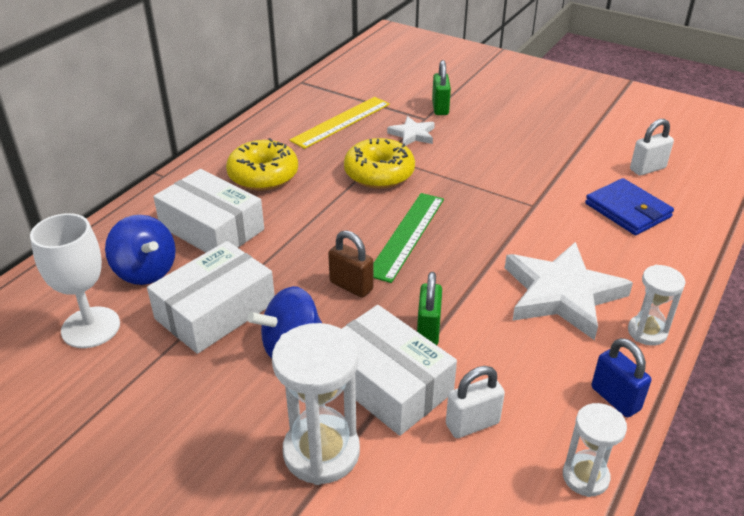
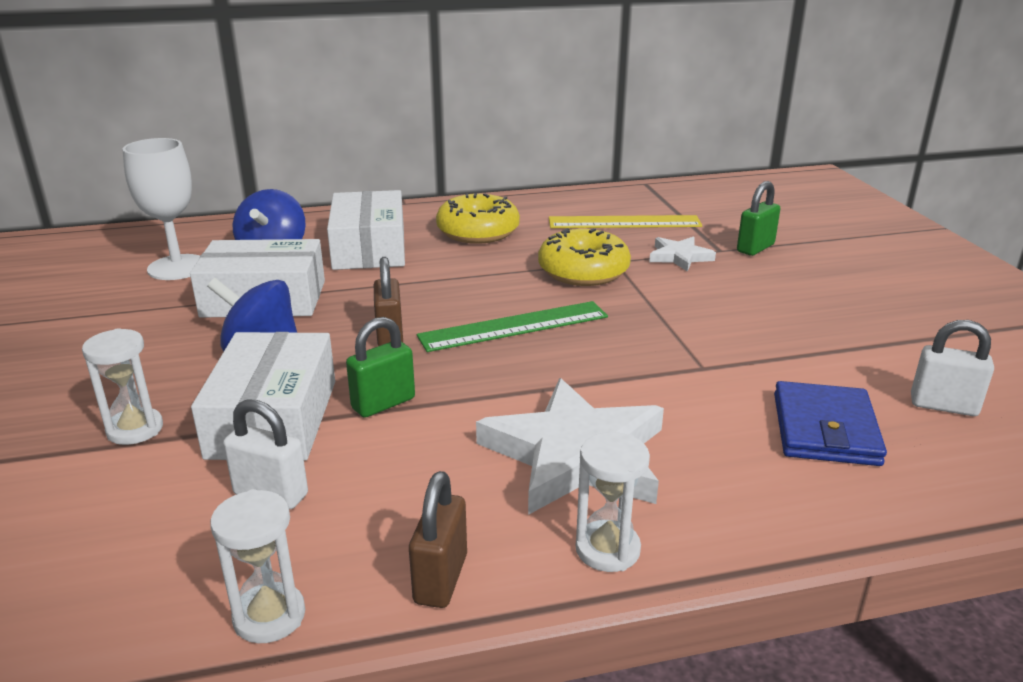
camera: 45 degrees right, 10 degrees down
(321, 452) = (135, 429): white hourglass -> white hourglass, size x0.59
(615, 399) = (440, 579): blue padlock -> brown padlock

